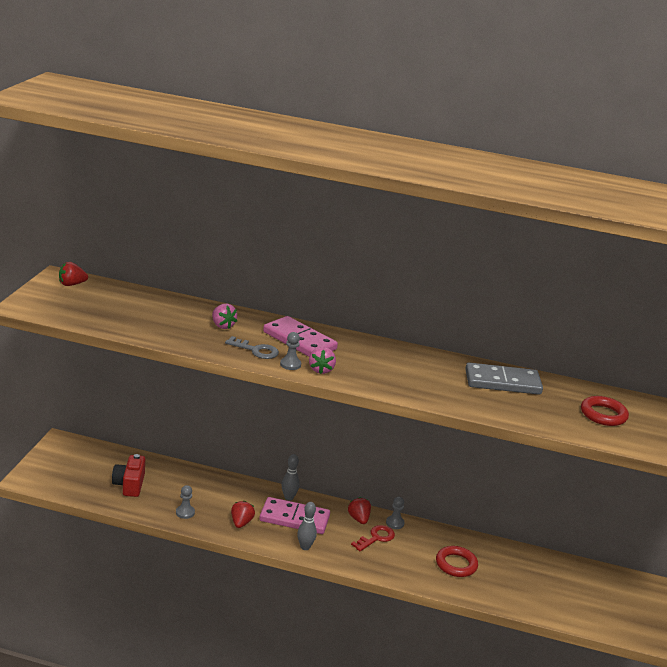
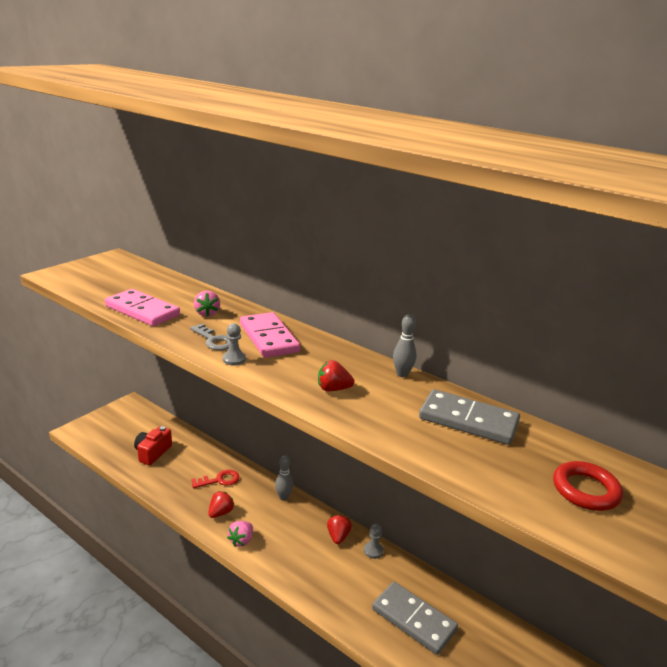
camera: 25 degrees right, 0 degrees up
(72, 284) = (116, 263): red strawberry -> red strawberry (333, 389)
(185, 512) = (178, 490): grey pawn -> none
(294, 518) = (274, 520): pink domino -> pink domino (142, 311)
(305, 547) = (263, 554): grey bowling pin -> grey bowling pin (402, 374)
(321, 370) = (261, 370): pink strawberry -> pink strawberry (241, 540)
(376, 538) = (343, 563): red key -> red key (219, 480)
(456, 564) = (413, 619): red ring -> grey domino

